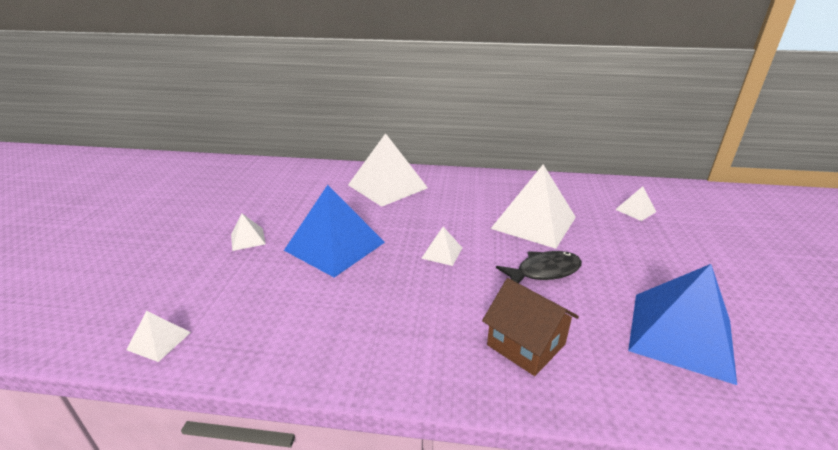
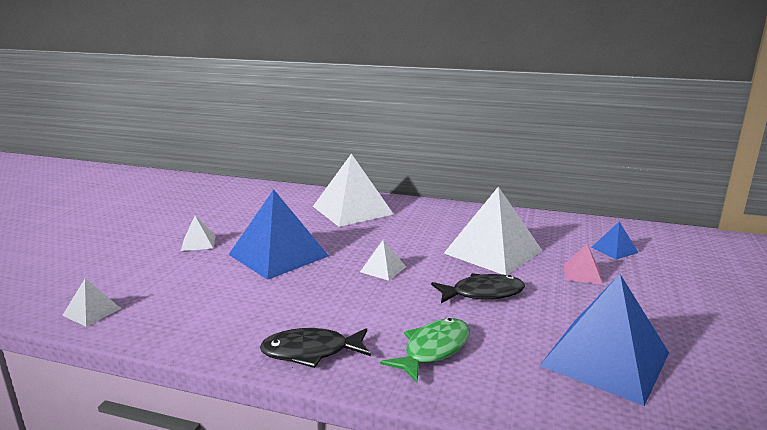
camera: 10 degrees right, 10 degrees down
(409, 363) = (311, 352): none -> black fish
(526, 344) = (433, 350): brown house -> green fish
(620, 240) = (582, 274): none -> pink pyramid
(635, 210) = (614, 250): white pyramid -> blue pyramid

